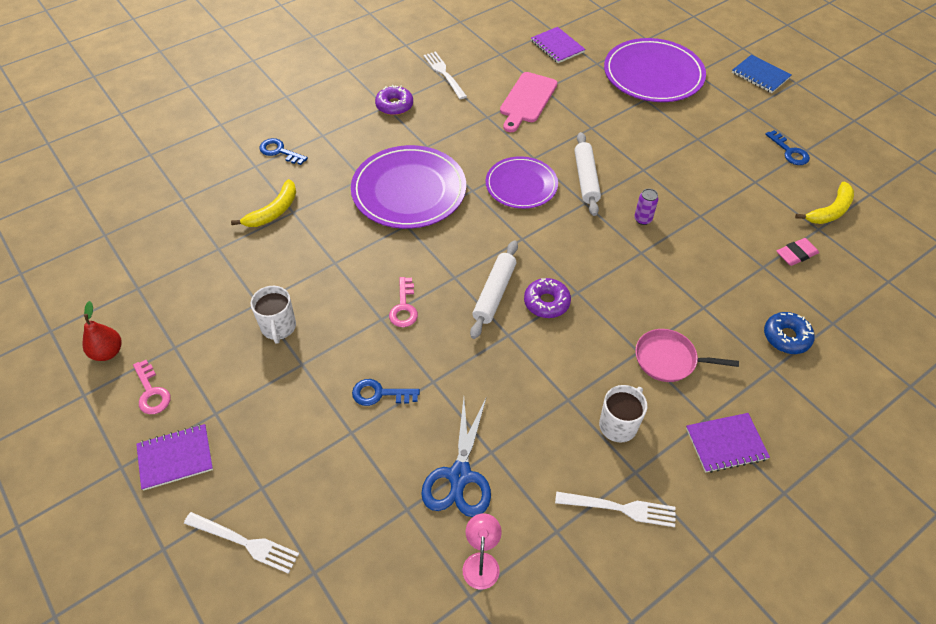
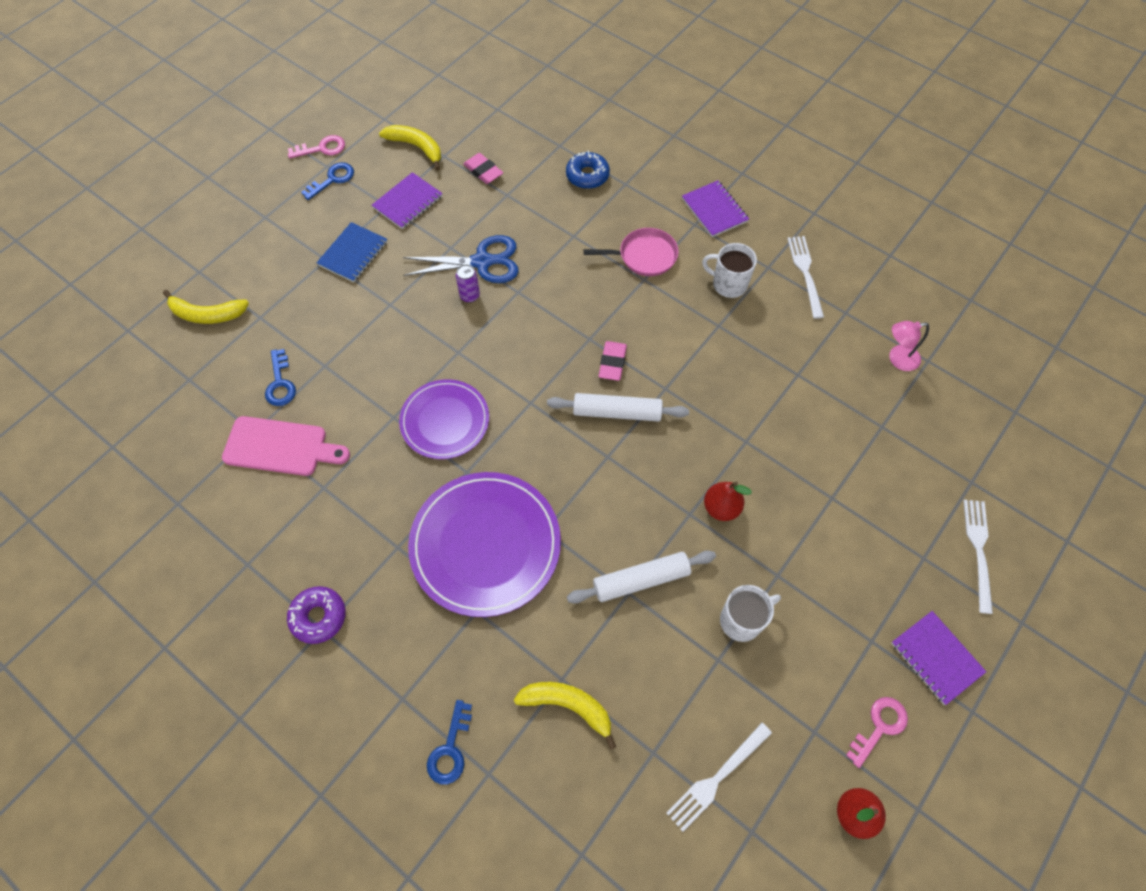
camera: 105 degrees left, 10 degrees up
(377, 342) = (721, 508): none -> red pear
(379, 394) = (780, 485): blue key -> blue key (280, 383)
(404, 307) = (666, 495): pink key -> pink key (322, 148)
(444, 73) = (234, 569): white fork -> white fork (716, 779)
(459, 476) = (832, 393): blue scissors -> blue scissors (482, 262)
(546, 302) = (612, 363): purple donut -> pink eraser
(557, 46) = (153, 433): purple notebook -> purple notebook (408, 202)
(586, 179) = (418, 357): white rolling pin -> white rolling pin (641, 580)
(653, 74) = (207, 314): purple plate -> yellow banana
(668, 359) = (644, 256): pink pan -> pink pan turned 90 degrees counterclockwise
(760, 75) = (197, 209): blue notebook -> blue notebook (353, 254)

